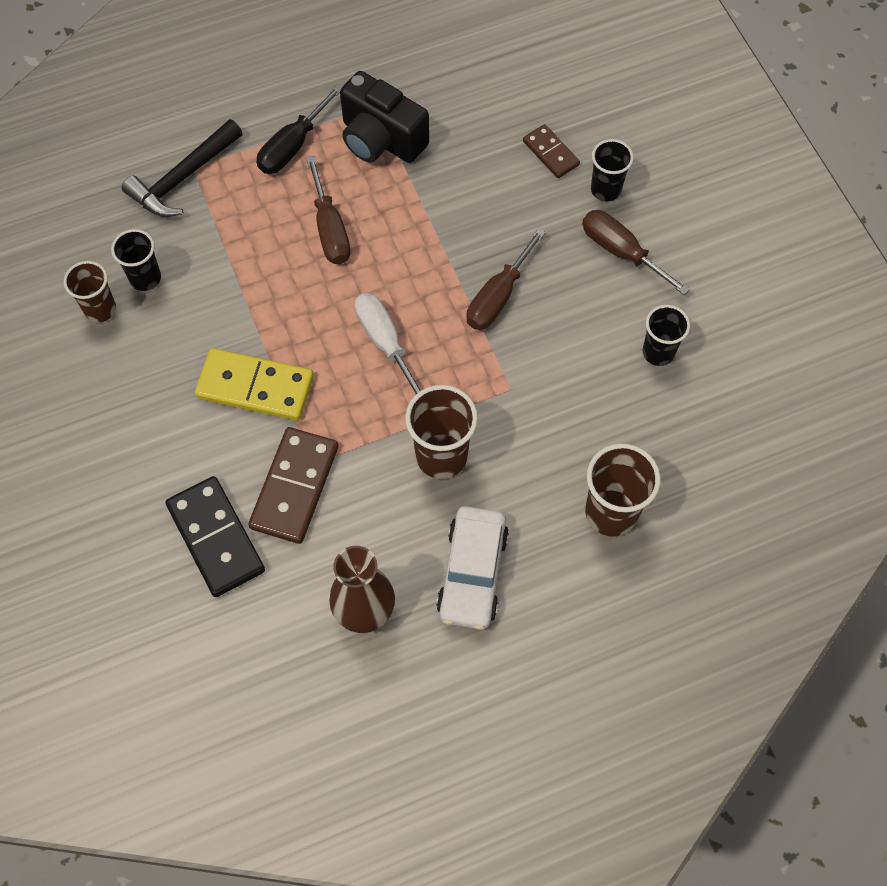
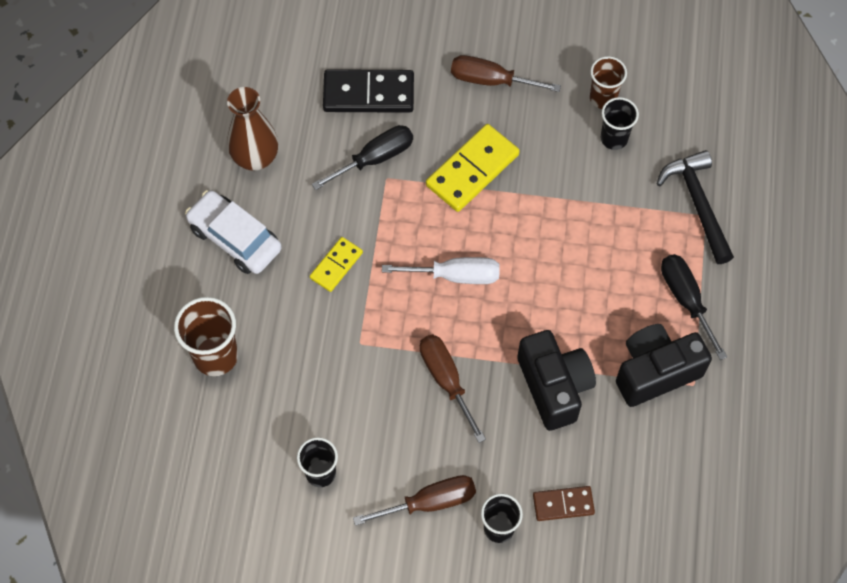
camera: 120 degrees right, 0 degrees up
(294, 487) = (375, 158): brown domino -> black screwdriver
(330, 229) = (585, 287): brown screwdriver -> brown screwdriver (491, 80)
(441, 456) = (336, 265): brown cup -> yellow domino
(447, 208) = (554, 387): none -> black camera

